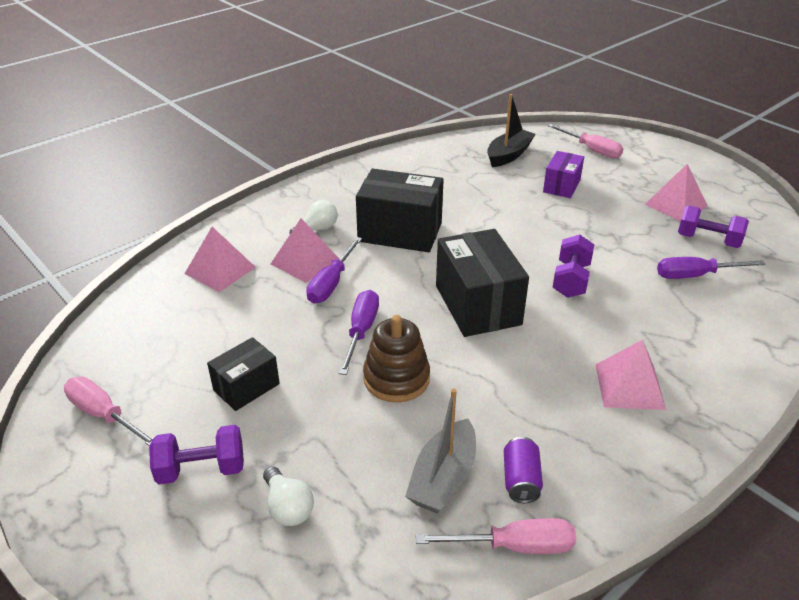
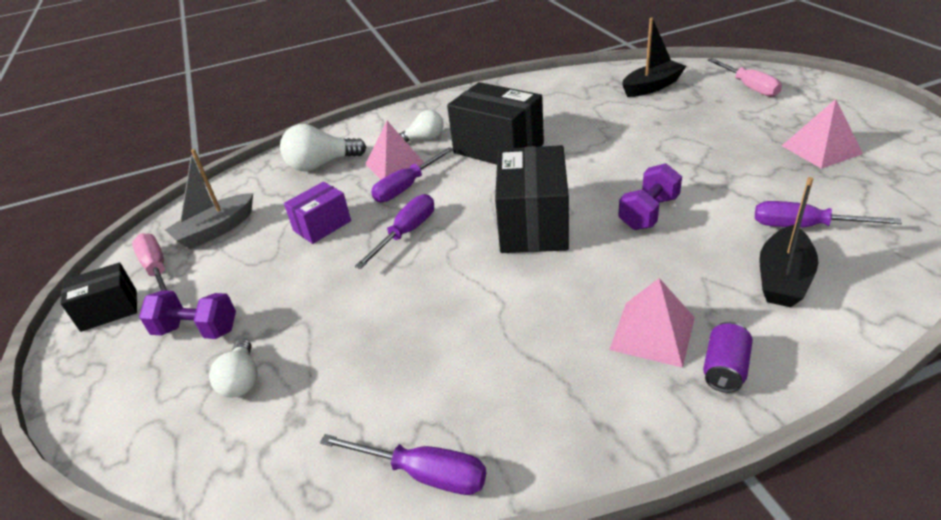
camera: 25 degrees right, 0 degrees up
(220, 270) = (321, 165): pink pyramid -> white light bulb
(246, 387) = (277, 266): black box -> black box (109, 310)
(396, 378) = (411, 281): brown stacking toy -> none
(443, 478) = (396, 386): grey boat -> grey boat (216, 230)
(514, 546) = (423, 473): pink screwdriver -> purple screwdriver
(520, 480) = (472, 406): purple can -> purple can (724, 369)
(561, 186) = (693, 120): purple box -> purple box (322, 226)
(701, 322) = (783, 278): none -> black boat
(708, 240) = (842, 190): purple dumbbell -> none

